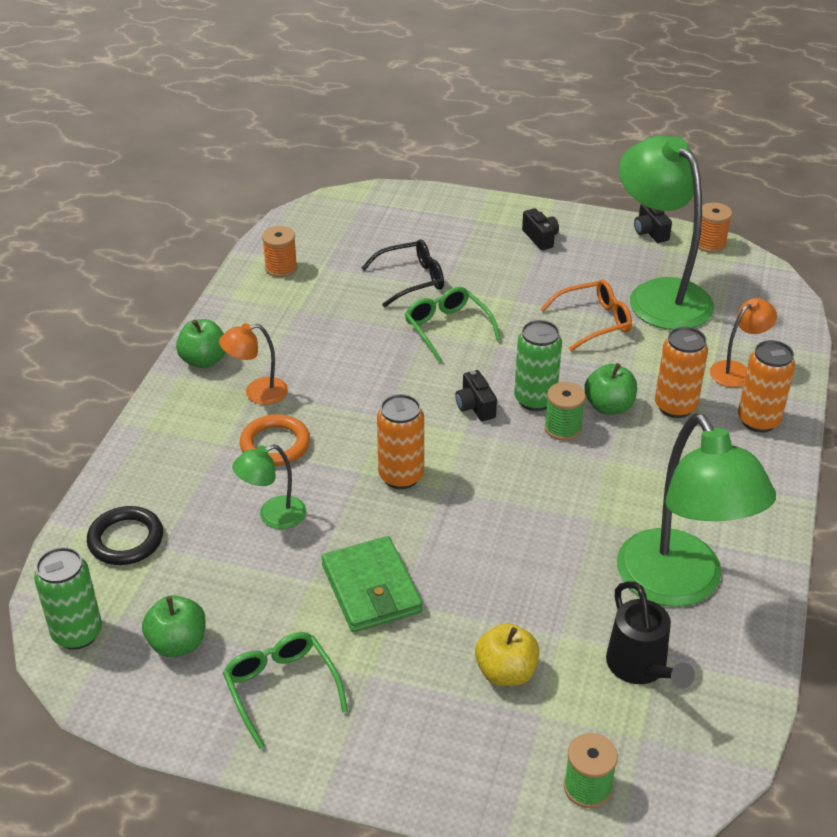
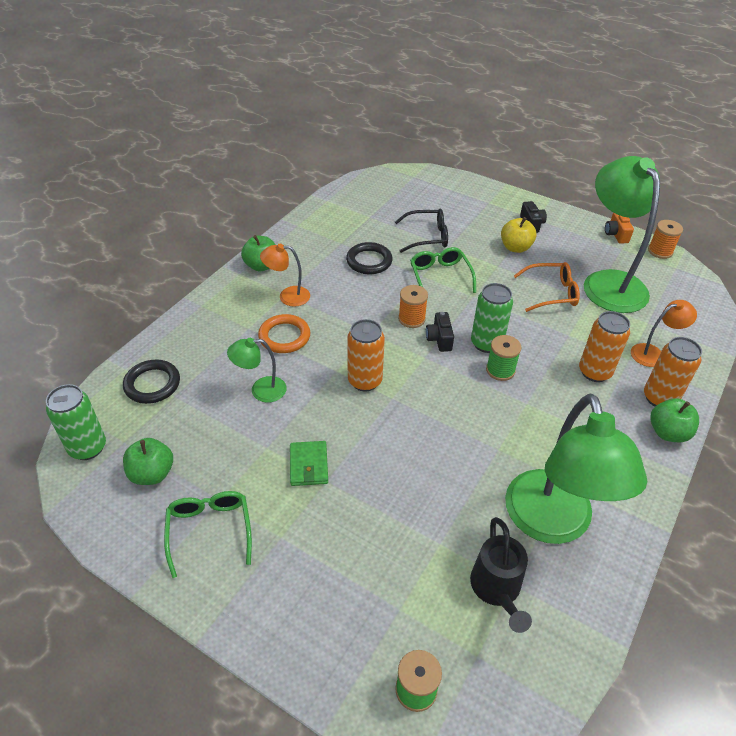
camera: 15 degrees right, 5 degrees up
(281, 268) = (340, 212): orange spool -> orange spool (411, 319)
(347, 326) = (369, 261): none -> black ring
(371, 588) = (308, 465): green wallet -> green wallet, size x0.63
(506, 672) = (385, 563): yellow apple -> yellow apple (515, 247)
(609, 406) = (542, 361): green apple -> green apple (668, 432)
(650, 232) = (616, 234): black camera -> orange camera

